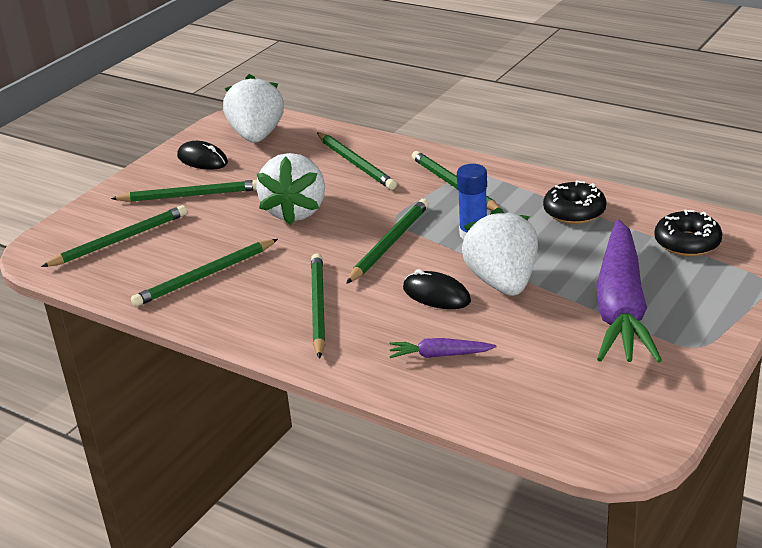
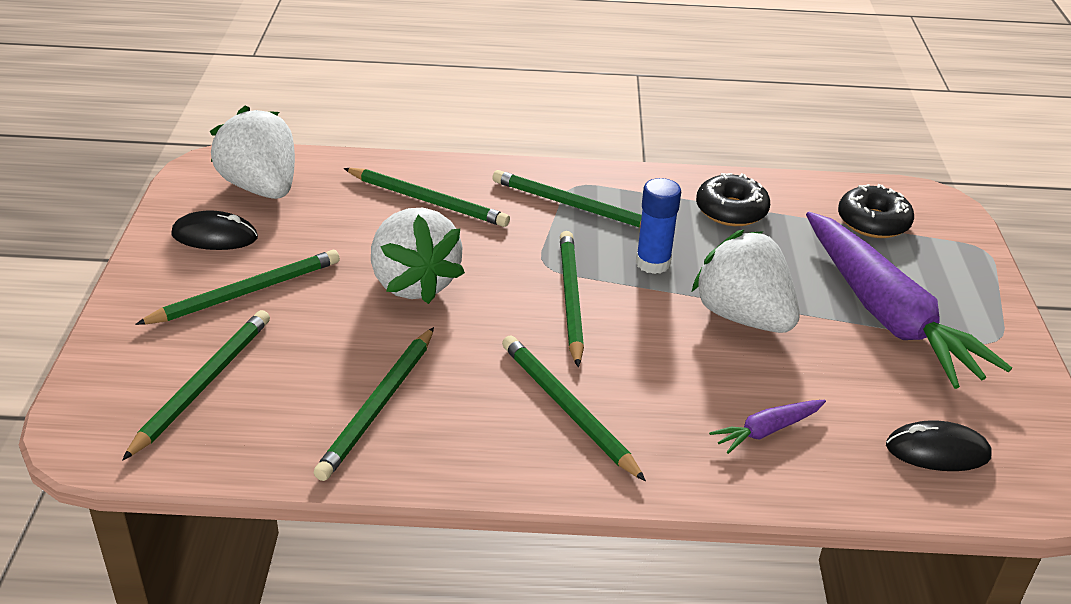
camera: 35 degrees left, 5 degrees up
(436, 295) = (688, 352): black mouse -> black mouse (937, 451)

